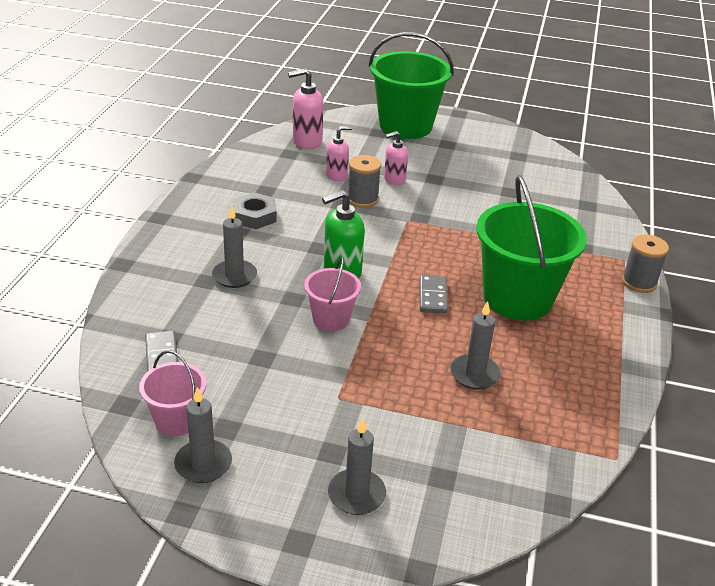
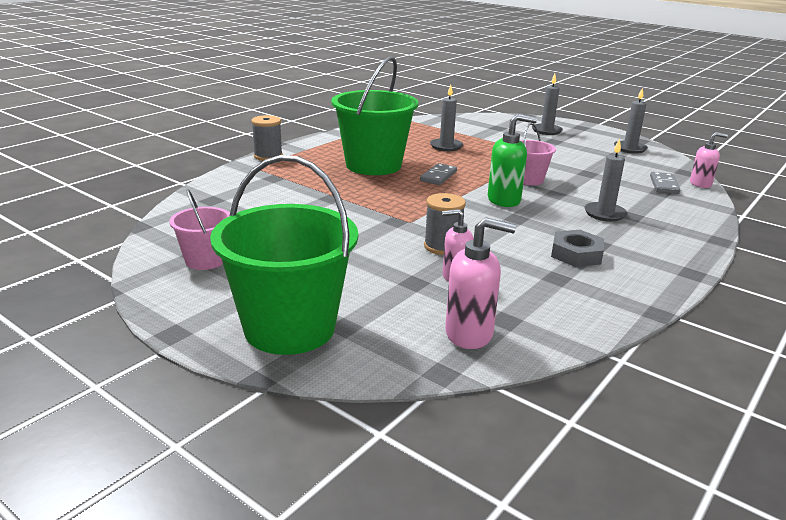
camera: 155 degrees left, 10 degrees down
(176, 420) = (648, 162): pink bucket -> pink bucket (205, 260)
(394, 180) = (386, 258): pink soap dispenser -> pink soap dispenser (700, 184)

